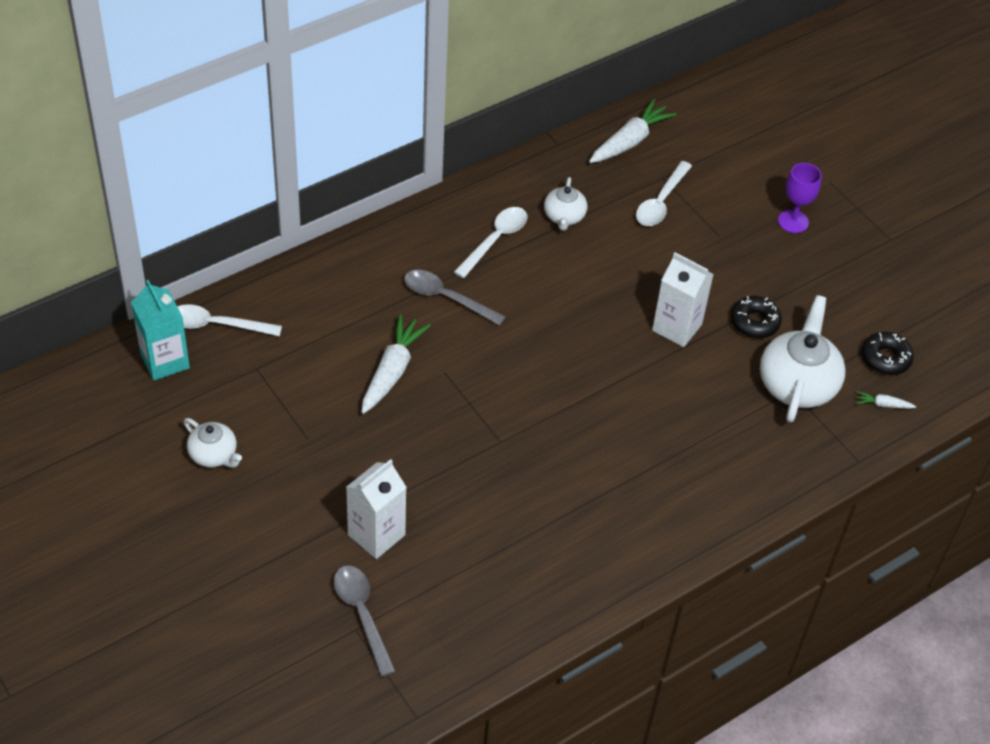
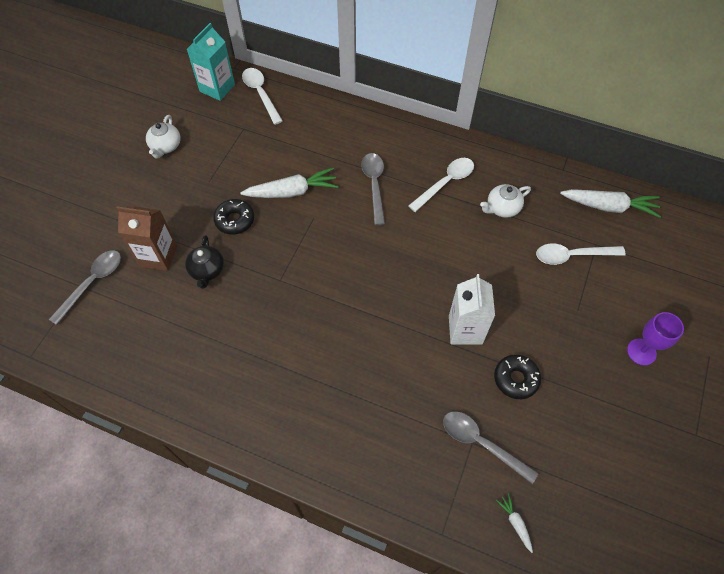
camera: 60 degrees right, 10 degrees up
(376, 535) = (158, 256): white carton -> brown carton
(435, 499) = (207, 270): none -> black teapot
(495, 240) = (445, 183): white spoon -> white spoon turned 45 degrees counterclockwise
(797, 384) = (481, 443): white teapot -> grey spoon
(885, 359) = (565, 499): black donut -> black donut (235, 220)

